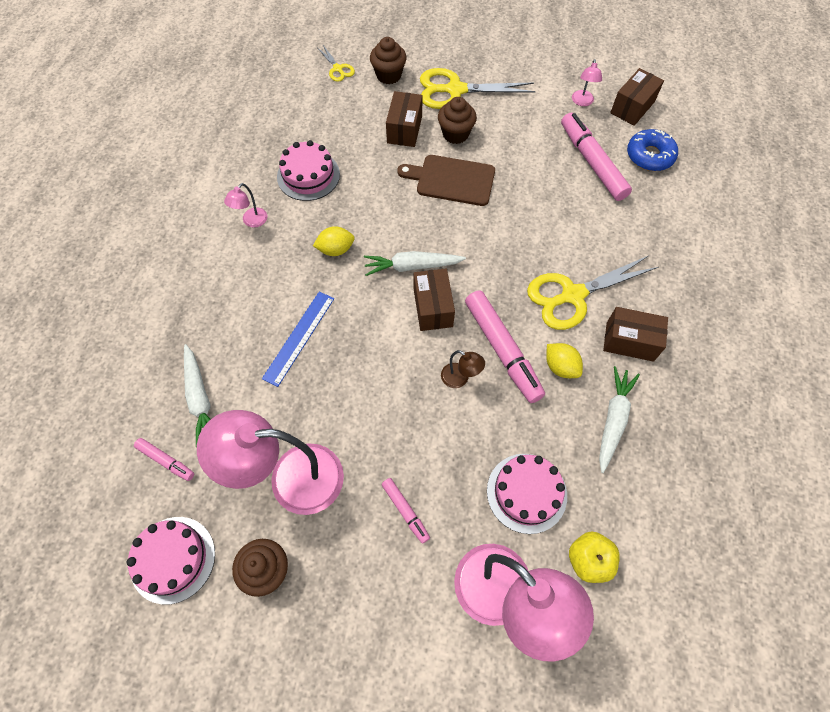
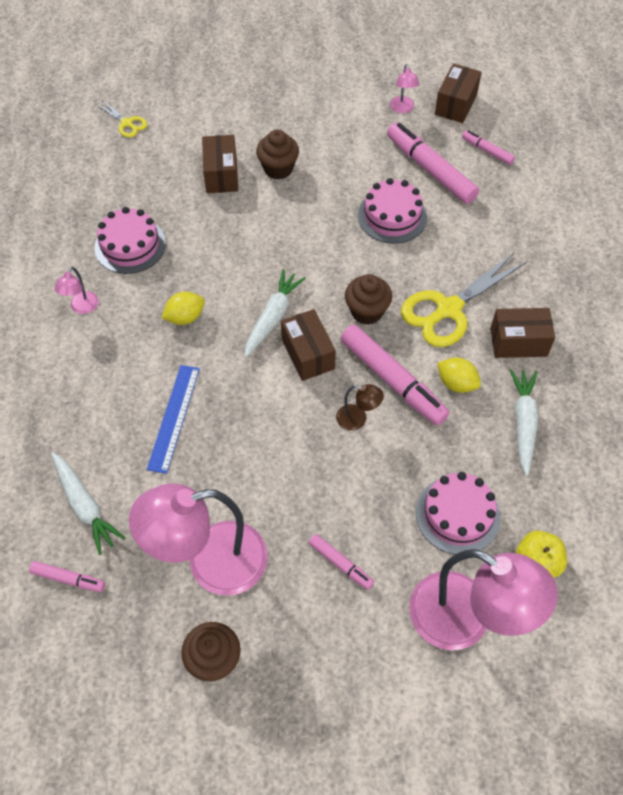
camera: 15 degrees left, 5 degrees down
(173, 559) = (109, 675): pink cake -> pink cake (392, 216)
(388, 75) = (186, 120): brown cupcake -> brown cupcake (367, 311)
(412, 266) = (273, 317): white carrot -> white carrot turned 135 degrees clockwise
(452, 180) = (288, 218): brown cutting board -> none
(455, 90) = (264, 122): yellow scissors -> none
(649, 156) = (487, 151): blue donut -> pink marker

